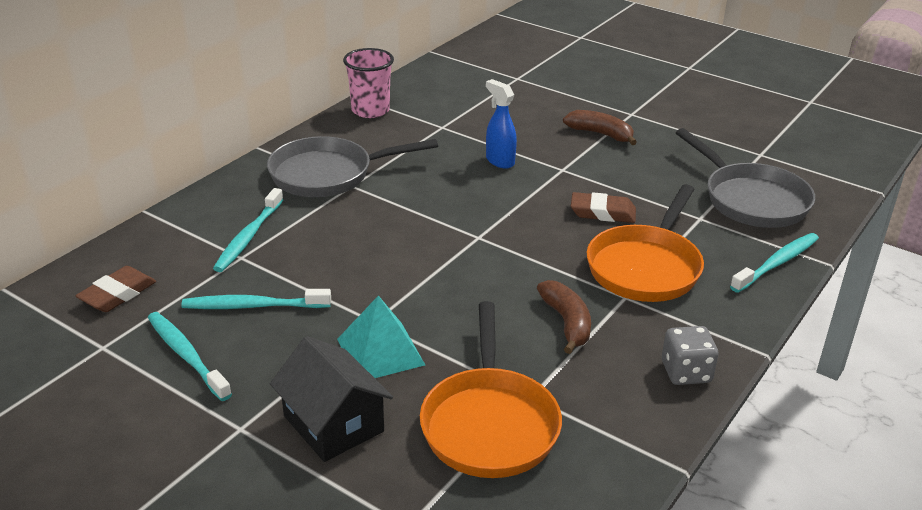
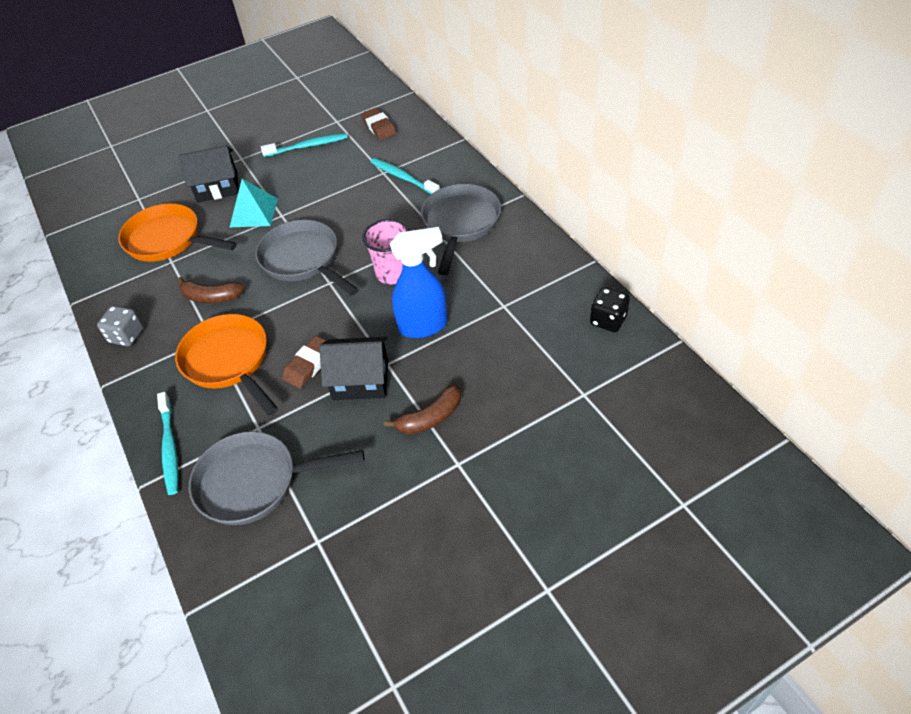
camera: 120 degrees right, 15 degrees up
(254, 306) = (331, 172): turquoise toothbrush -> none
(370, 110) = (557, 266): pink cup -> pink cup (393, 273)
(427, 79) = (608, 320): none -> black dice
(453, 269) = (303, 260): none -> grey pan
(499, 161) = (424, 326): blue spray bottle -> blue spray bottle, size x1.57
(594, 178) = (360, 380): none -> black house

